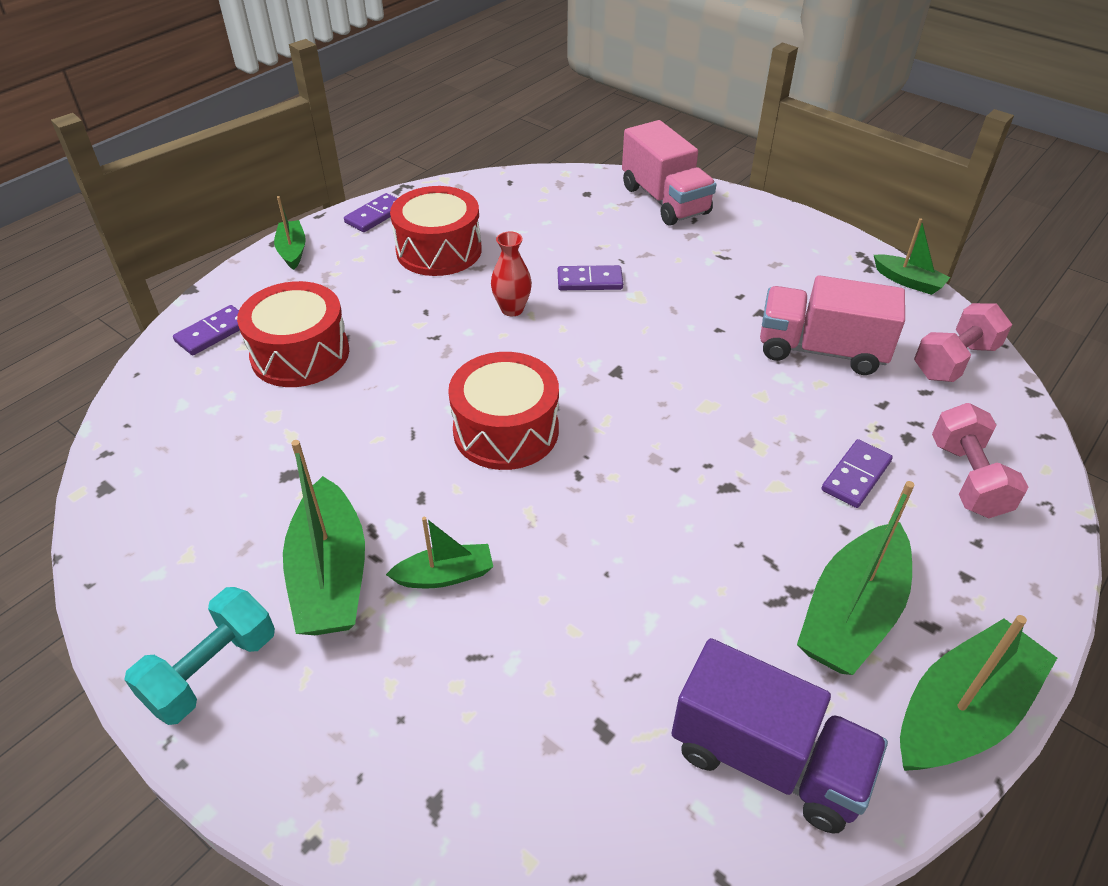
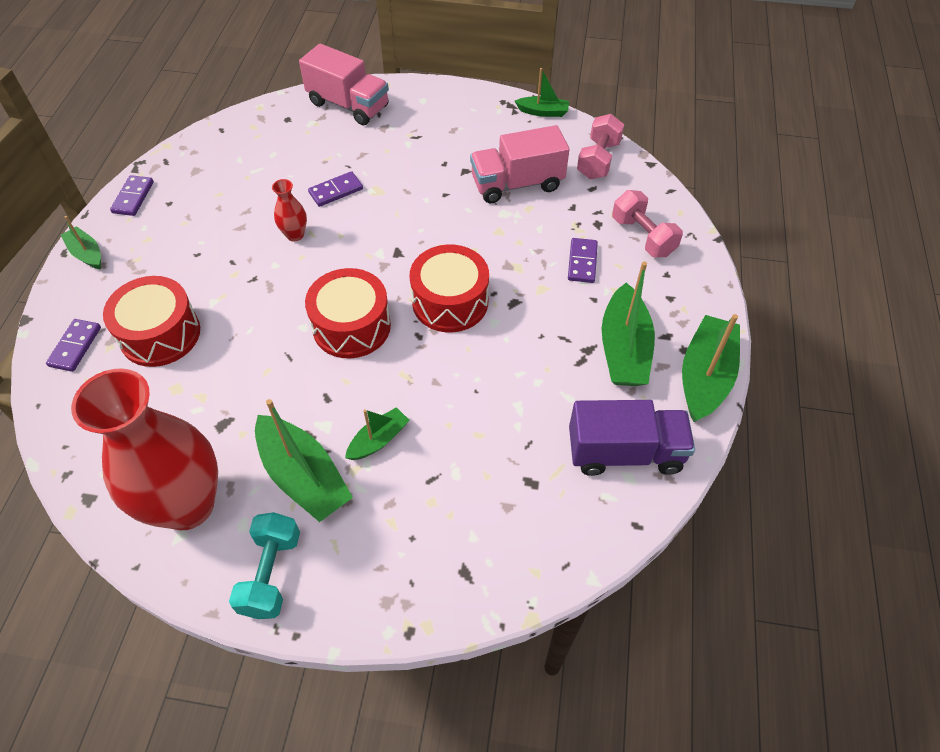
camera: 30 degrees left, 10 degrees up
(188, 544) = (187, 505): none -> red vase
(439, 250) = (206, 208): red drum -> red drum (450, 302)

